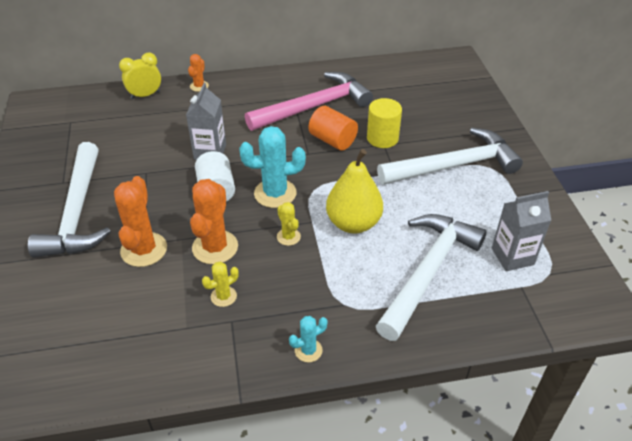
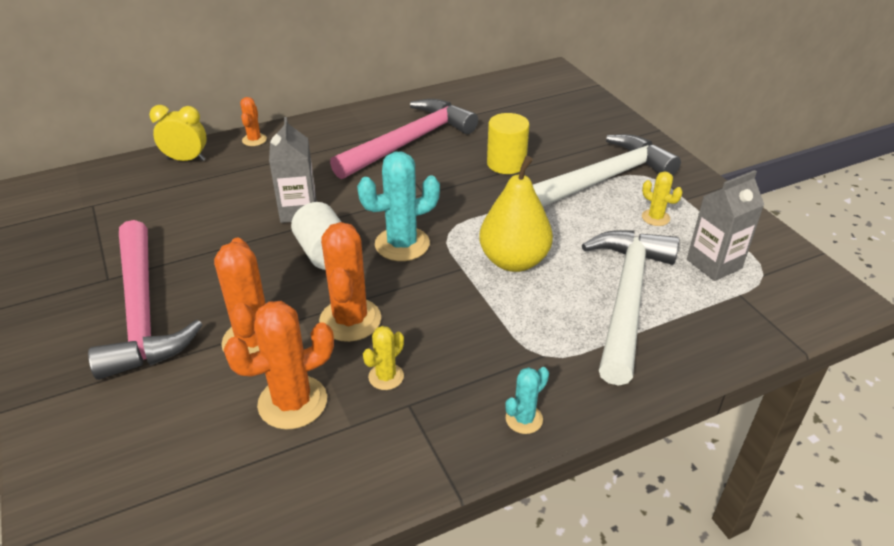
camera: 15 degrees left, 5 degrees down
(77, 212) = (141, 312): white hammer -> pink hammer
(145, 95) = (186, 160): yellow clock -> yellow clock turned 45 degrees clockwise
(153, 301) = (292, 402): none -> orange cactus
(288, 237) = (440, 290): yellow cactus -> yellow cactus (655, 218)
(332, 140) = (448, 174): orange cylinder -> none

